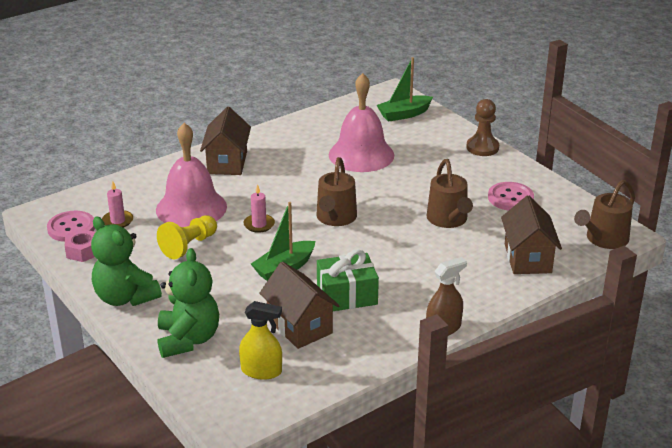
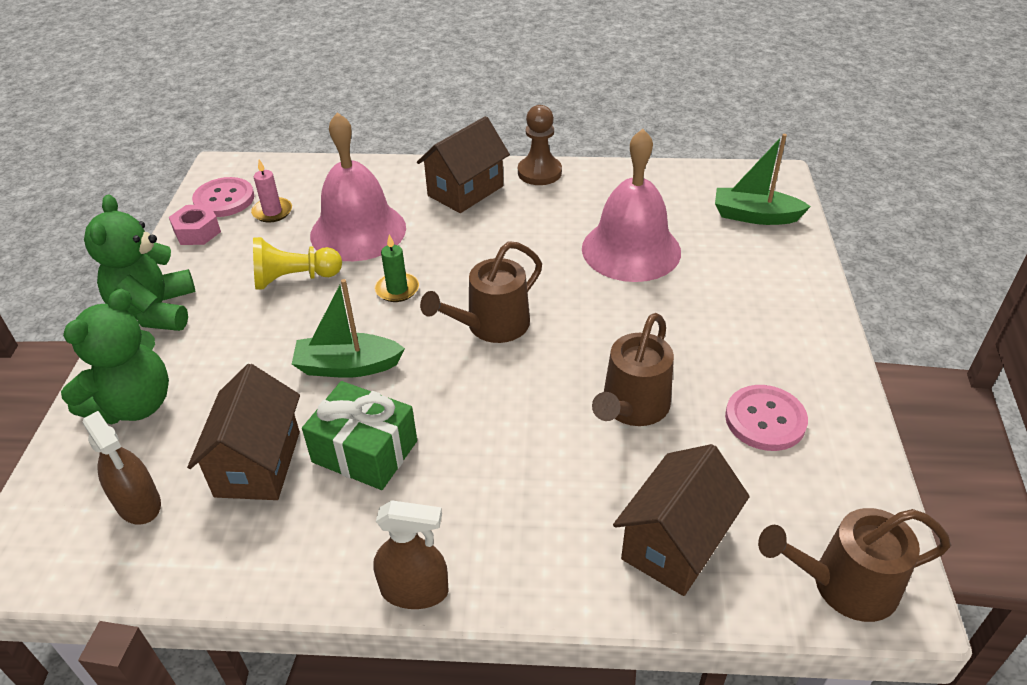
camera: 40 degrees right, 10 degrees up
(259, 224) = (397, 289): pink candle -> green candle
(261, 371) = (138, 503): yellow spray bottle -> brown spray bottle
(482, 147) = (813, 315): brown pawn -> brown pawn (539, 172)

